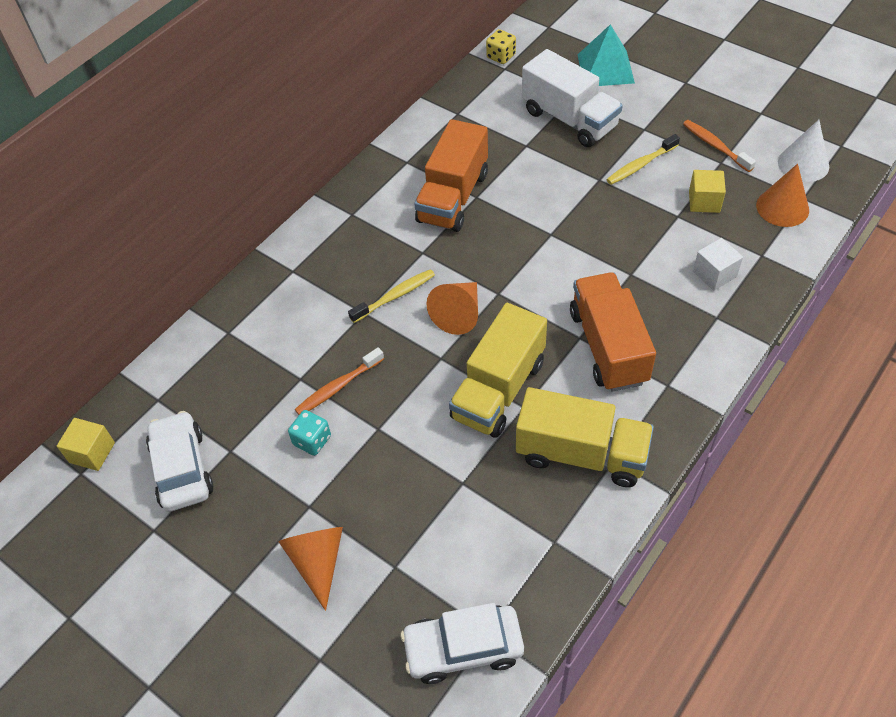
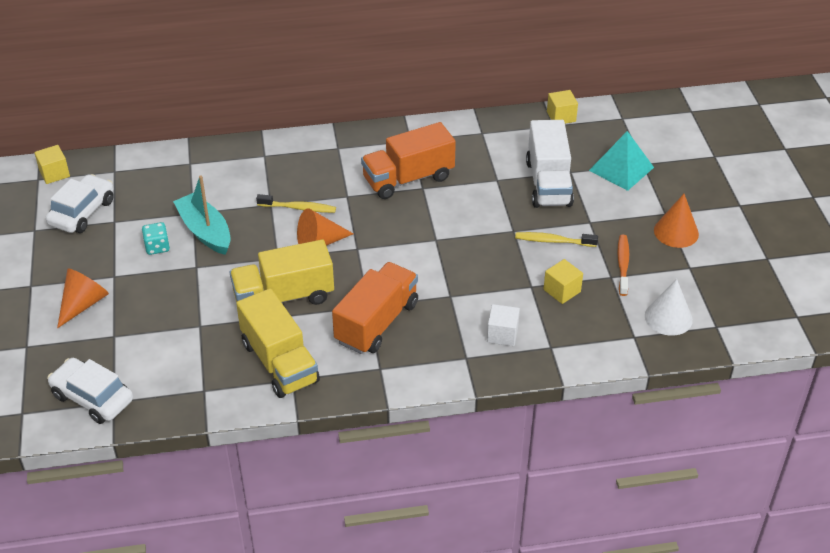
camera: 40 degrees right, 10 degrees down
(338, 387) = (205, 231): orange toothbrush -> turquoise boat
(501, 56) = (561, 116): yellow dice -> yellow cube
(782, 207) = (610, 331): orange cone -> orange cone (676, 232)

